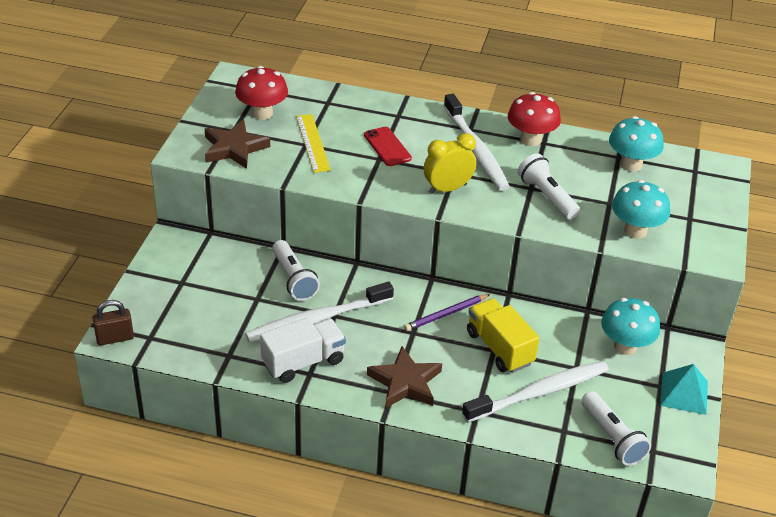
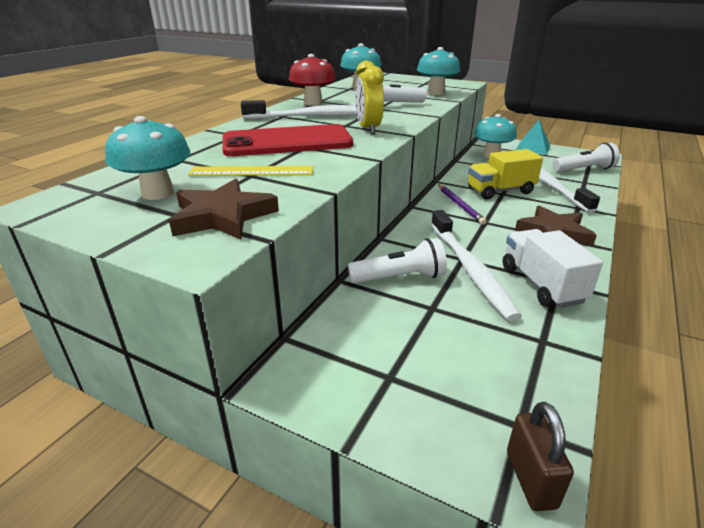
camera: 75 degrees left, 10 degrees down
(262, 113) = (158, 193): red mushroom -> turquoise mushroom
(387, 147) = (287, 142): red phone -> red phone, size x1.94

